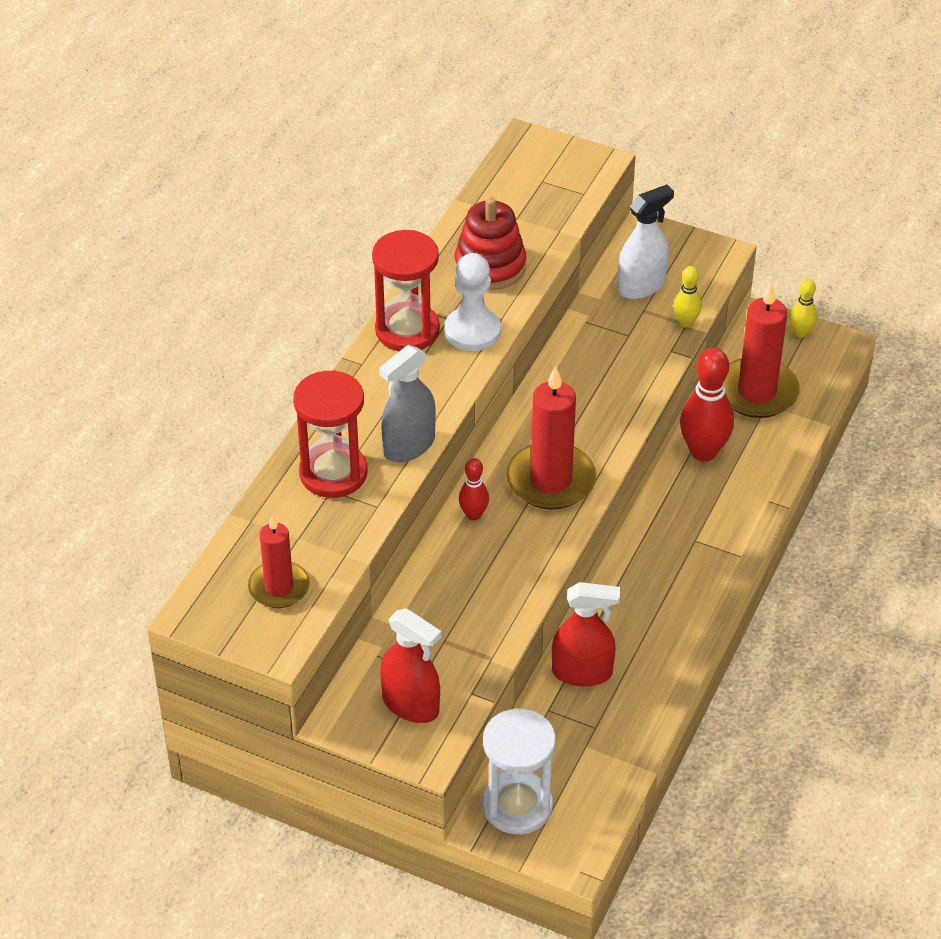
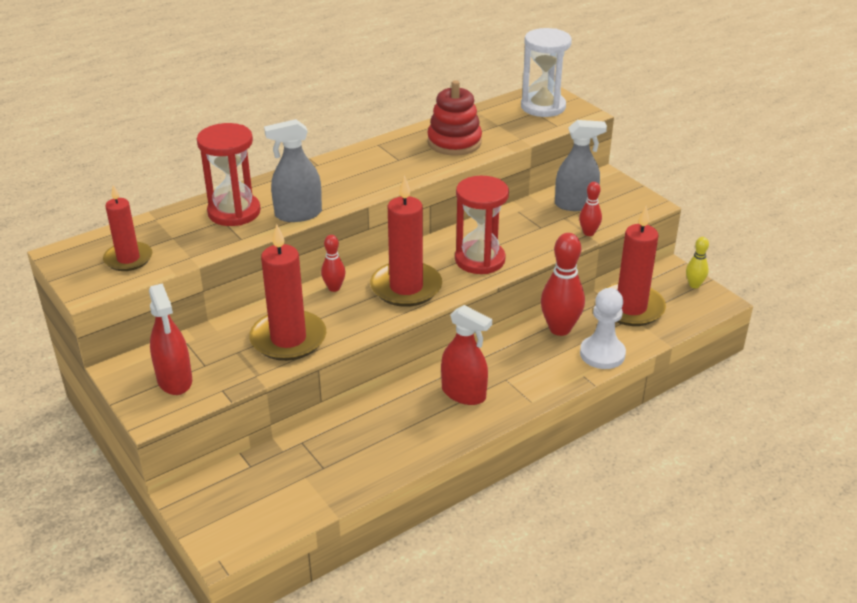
camera: 30 degrees right, 10 degrees down
(407, 330) = (365, 157): red hourglass -> red hourglass (480, 260)
(472, 331) = (406, 170): white pawn -> white pawn (602, 354)
(484, 601) = (288, 339): none -> red candle
(517, 805) = (219, 494): white hourglass -> white hourglass (543, 107)
(582, 672) = (347, 428): red spray bottle -> red spray bottle (463, 393)
(641, 286) = (575, 204): white spray bottle -> grey spray bottle
(686, 322) = (588, 233): yellow bowling pin -> red bowling pin

